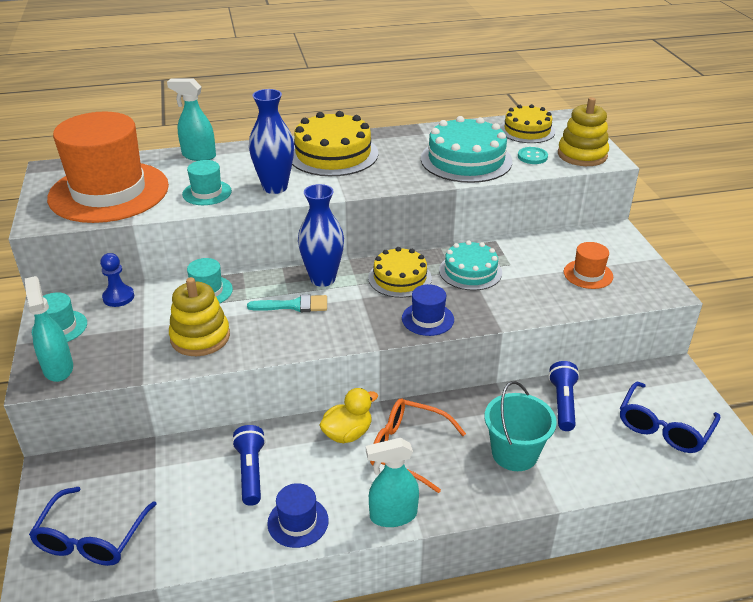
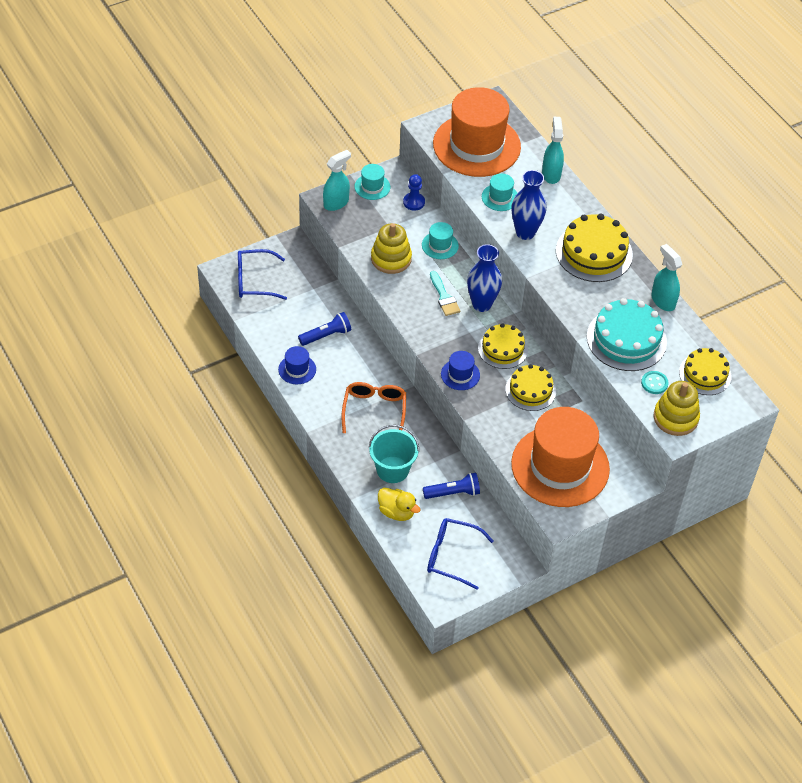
camera: 70 degrees right, 15 degrees up
(347, 433) = (376, 375): yellow duck -> yellow duck (396, 512)
(392, 515) = (317, 414): turquoise spray bottle -> turquoise spray bottle (663, 301)
(470, 271) = (530, 390): turquoise cake -> yellow cake
(588, 274) = (560, 466): orange hat -> orange hat, size x2.41

